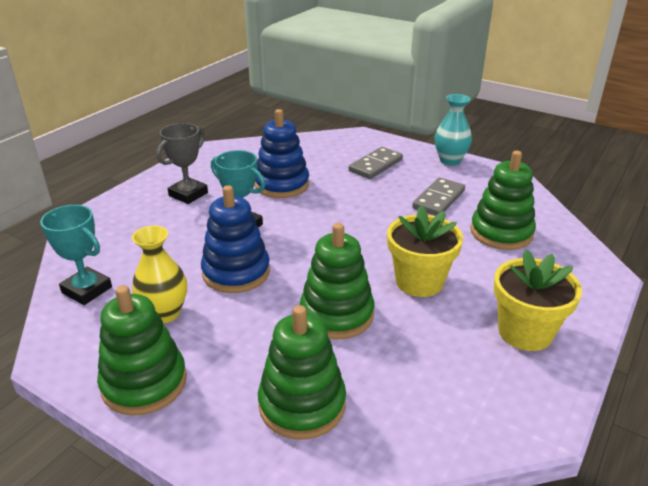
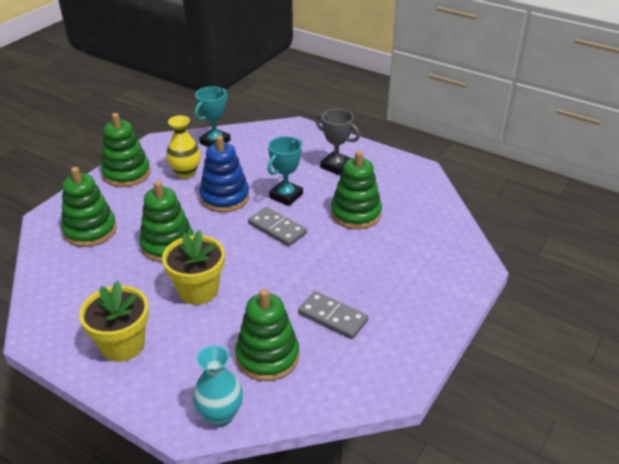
camera: 90 degrees right, 5 degrees up
(282, 185) = (356, 214): blue stacking toy -> green stacking toy
(376, 165) = (403, 275): grey domino -> grey domino (277, 229)
(450, 160) = (425, 337): turquoise vase -> turquoise vase (220, 415)

